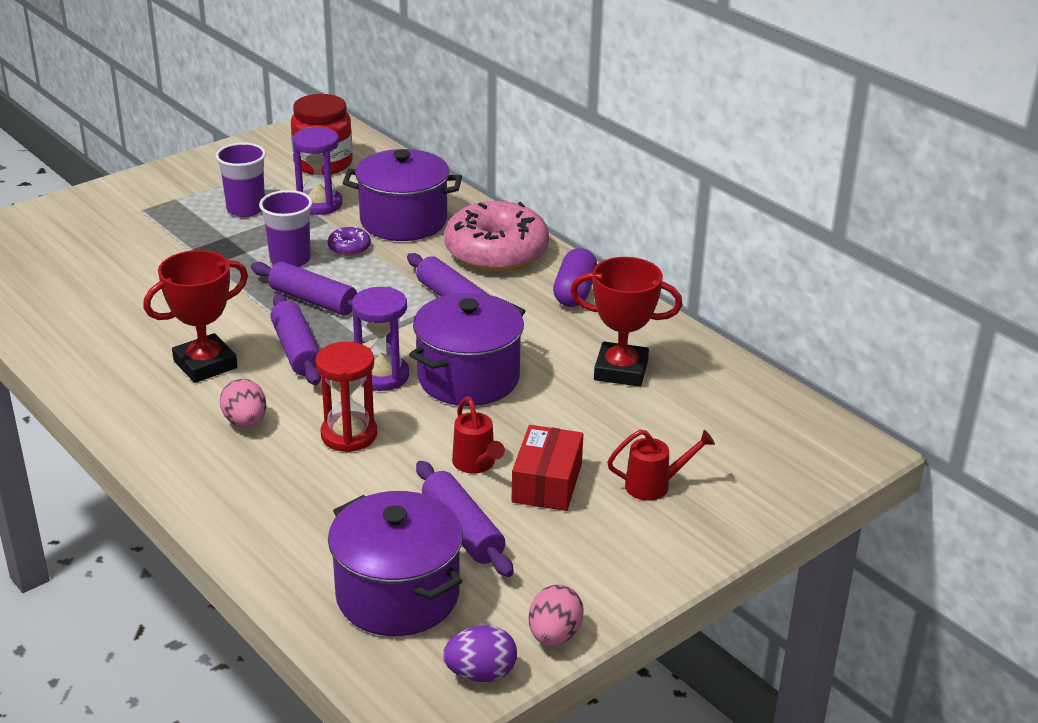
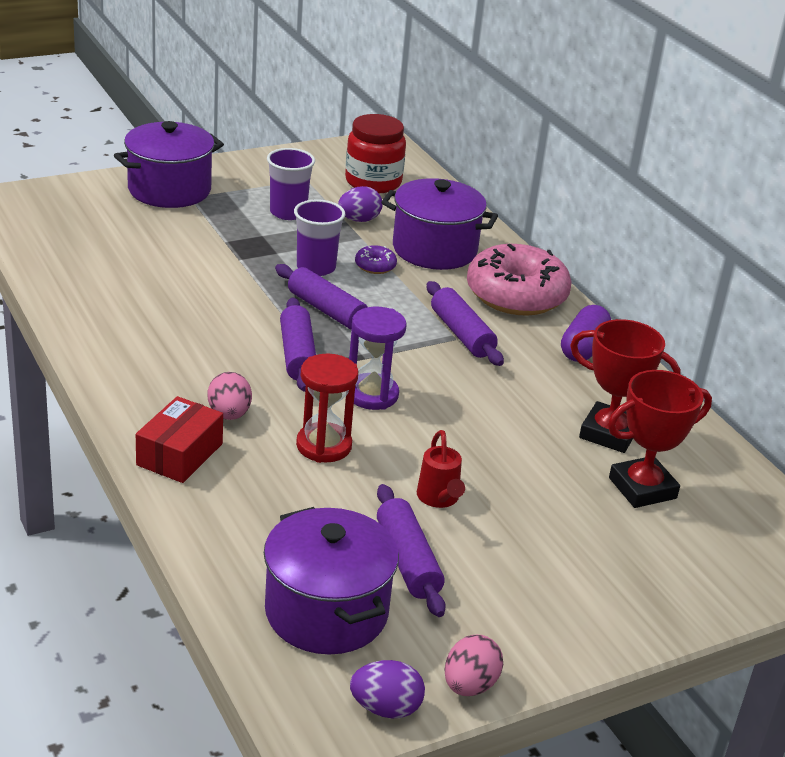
camera: 10 degrees right, 0 degrees up
(205, 364) = (208, 352): red trophy -> red trophy (642, 488)
(319, 204) = (359, 220): purple hourglass -> purple egg
(468, 378) = (455, 412): purple pot -> purple pot (169, 190)
(547, 483) = (504, 531): red box -> red box (179, 454)
(654, 485) = (612, 555): red watering can -> none

